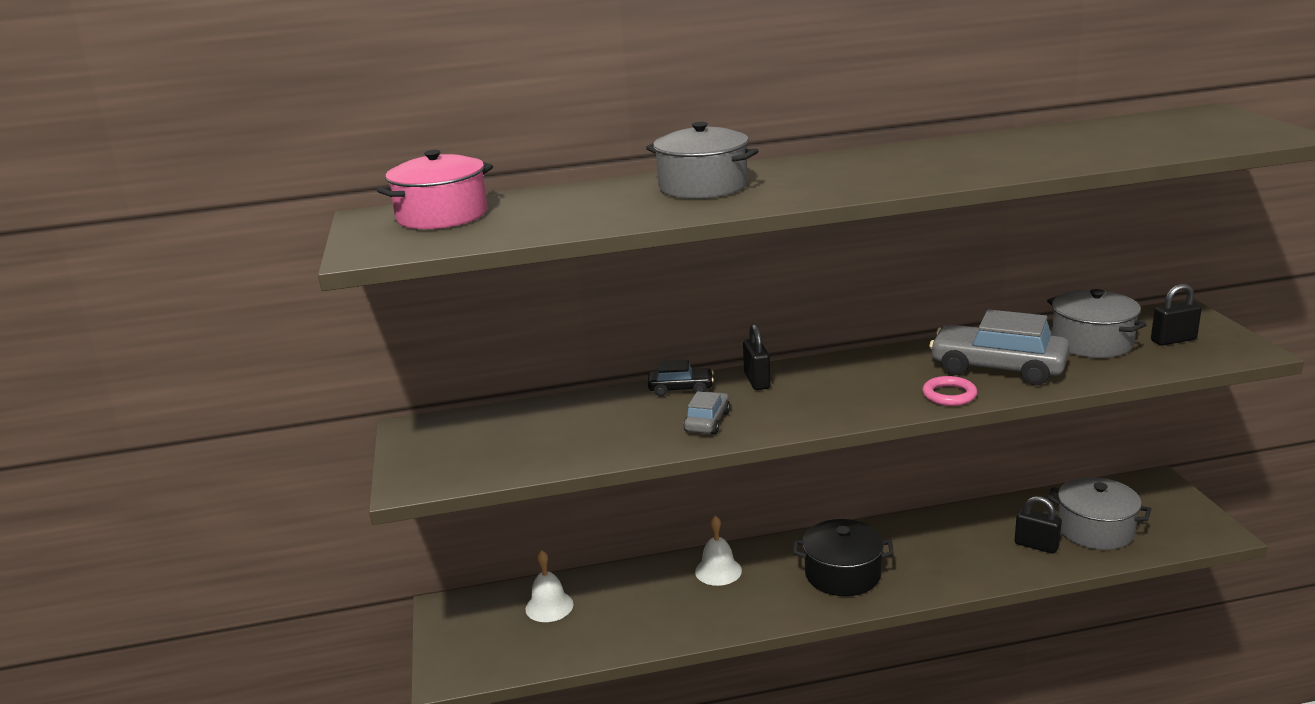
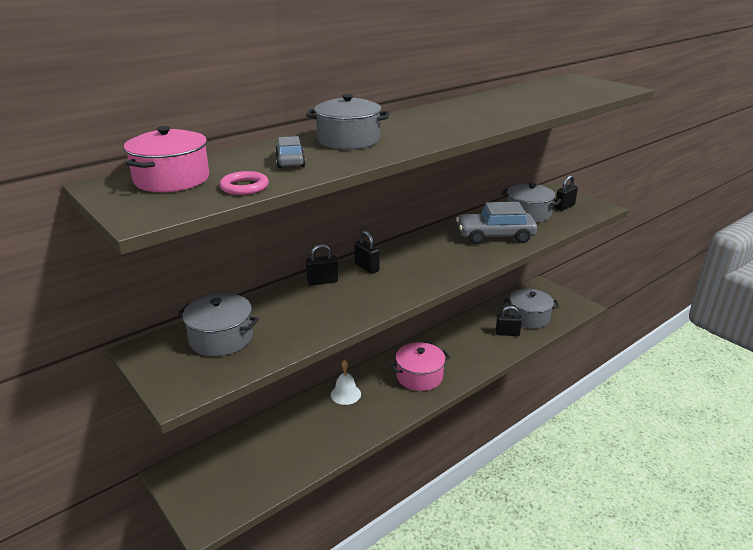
camera: 30 degrees left, 5 degrees up
(503, 434) = (221, 338): none -> grey pot
(549, 606) = (249, 450): white bell -> none
(681, 389) = (322, 281): black car -> black padlock
(707, 422) = (359, 300): grey car -> grey car (290, 161)
(842, 574) = (419, 376): black pot -> pink pot
(949, 395) = (484, 257): pink ring -> pink ring (244, 187)

